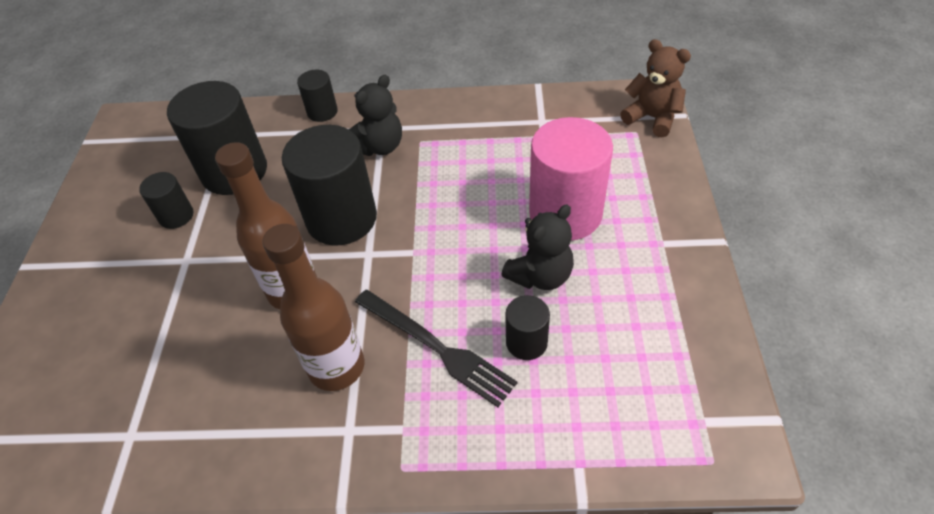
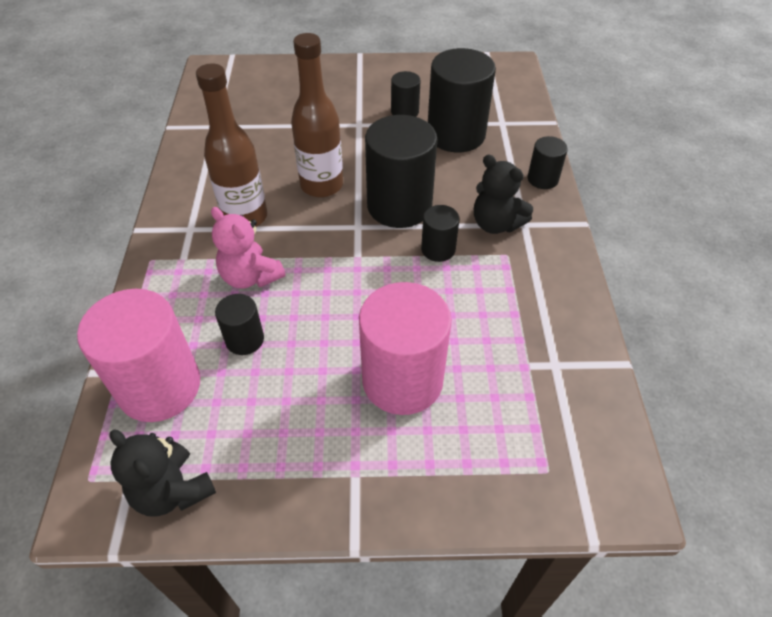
camera: 85 degrees right, 0 degrees up
(409, 188) = (438, 249): none -> black cylinder
(437, 348) = (250, 277): black fork -> pink teddy bear
(540, 275) = (319, 353): black teddy bear -> black teddy bear (172, 491)
(593, 416) = (159, 386): none -> pink cylinder
(652, 118) = (579, 495): brown teddy bear -> none

